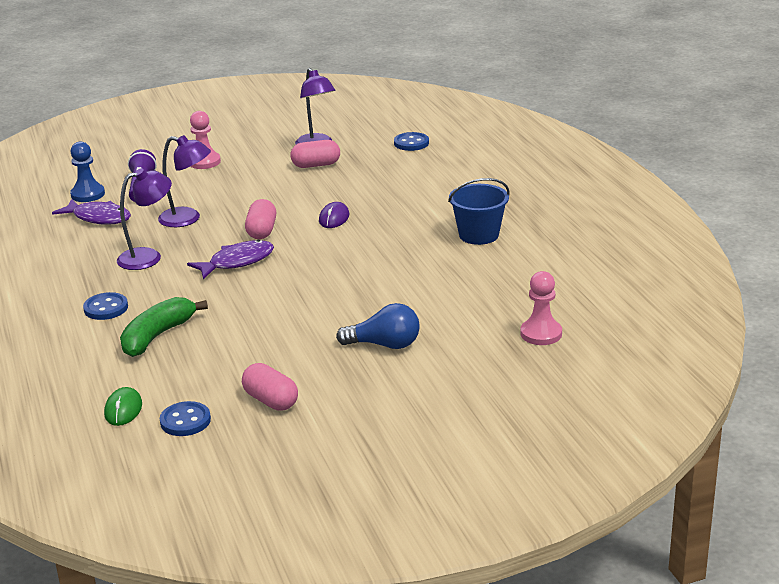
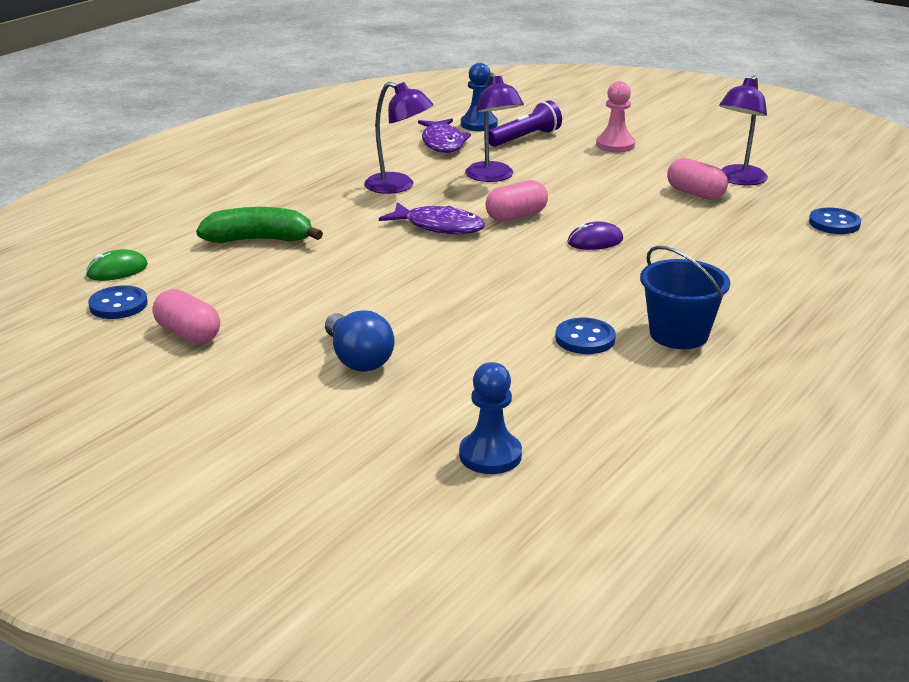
camera: 55 degrees right, 0 degrees up
(106, 308) = (286, 202): blue button -> blue button (585, 339)
(271, 400) = (188, 334): pink capsule -> pink capsule turned 60 degrees counterclockwise
(541, 334) = (490, 455): pink pawn -> blue pawn

